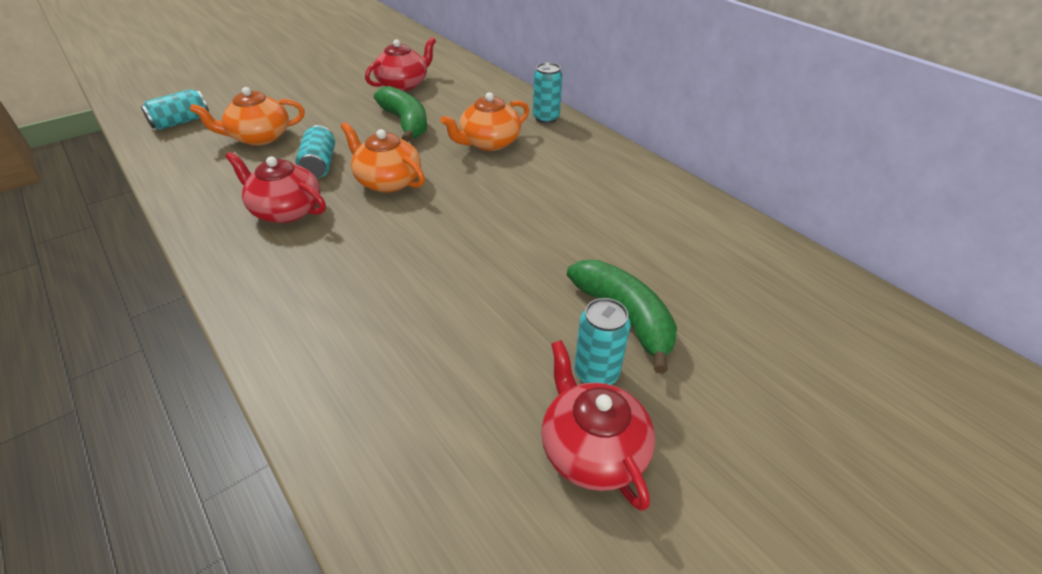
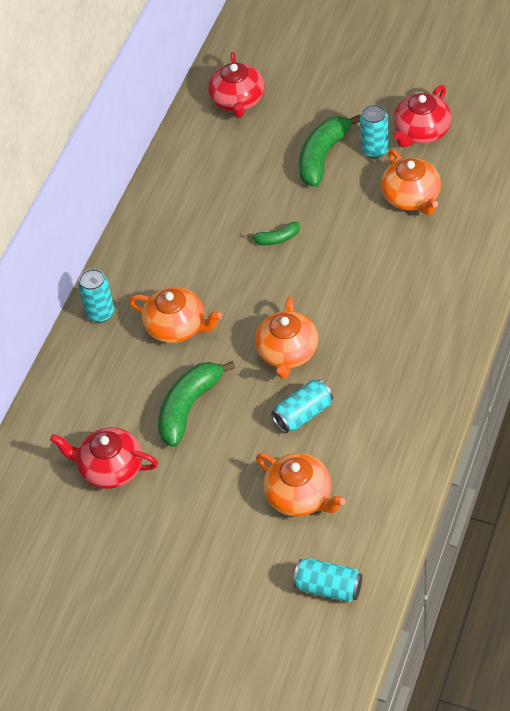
camera: 115 degrees left, 10 degrees up
(286, 210) = (373, 384): red teapot -> red teapot (238, 100)
(476, 363) = (411, 197): none -> orange teapot
(527, 228) = (277, 239): none -> green banana

